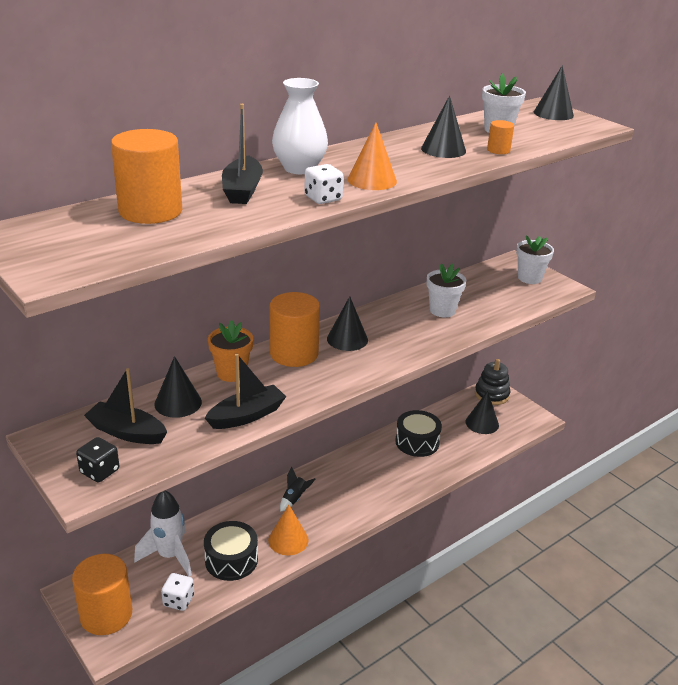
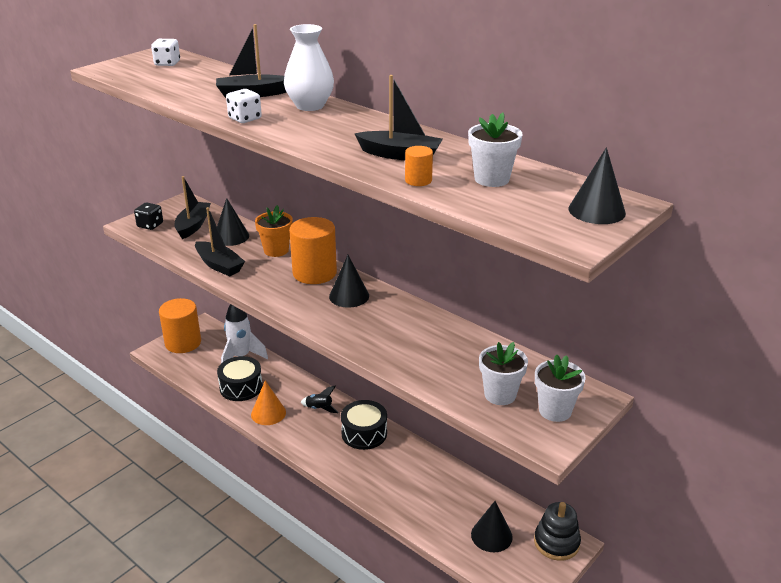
camera: 80 degrees right, 0 degrees up
(150, 211) = (203, 76): orange cylinder -> none
(178, 600) = (197, 370): white dice -> white dice (167, 63)
(372, 180) = (295, 131): orange cone -> none
(417, 442) = (432, 481): black drum -> black drum (364, 433)
(442, 310) = (432, 347): white flower pot -> white flower pot (500, 395)
(443, 149) = (400, 155): black cone -> black boat

